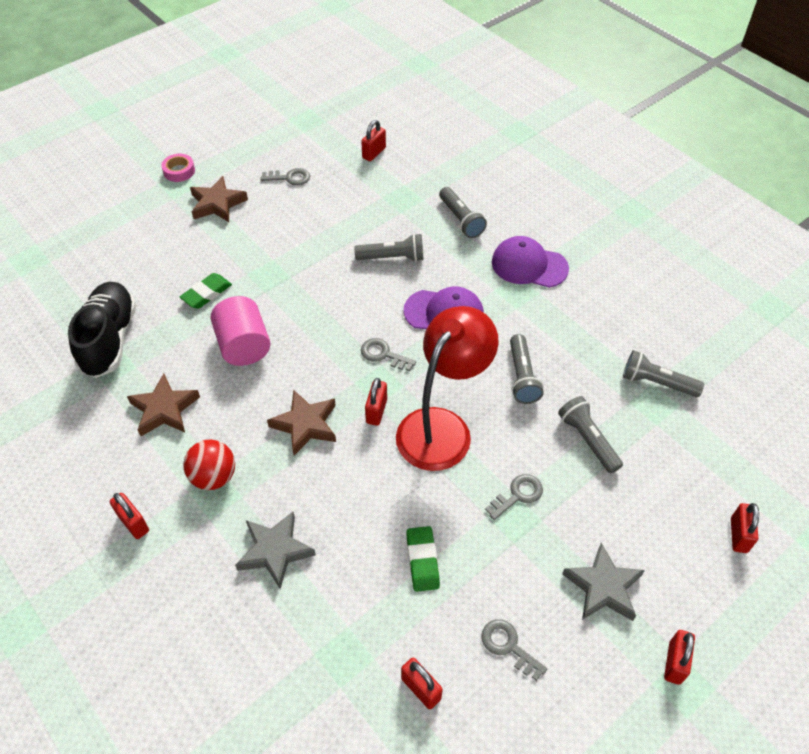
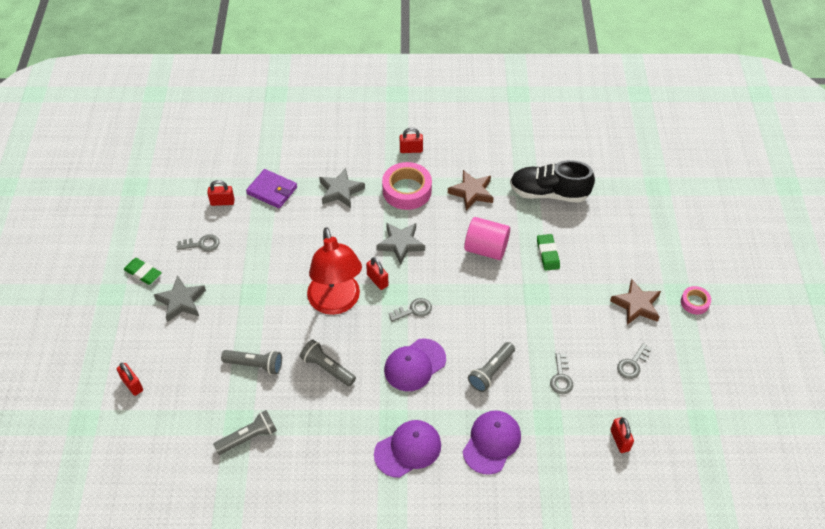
camera: 130 degrees right, 0 degrees up
(110, 339) = (549, 193): black shoe -> black shoe turned 150 degrees clockwise
(214, 477) = (407, 190): red ball -> pink tape
(305, 425) = (401, 244): brown star -> grey star
(344, 639) = (272, 190): none -> purple wallet
(422, 560) = (274, 241): green eraser -> green eraser (143, 273)
(461, 219) = (491, 442): grey flashlight -> purple cap
(518, 495) = (262, 305): grey key -> grey key (561, 378)
(674, 663) = (122, 299): red padlock -> none

